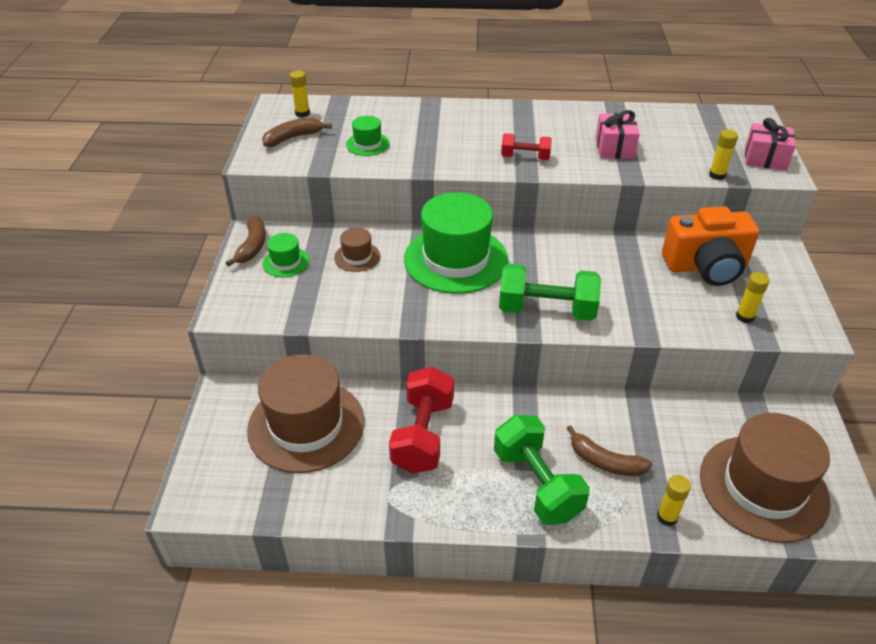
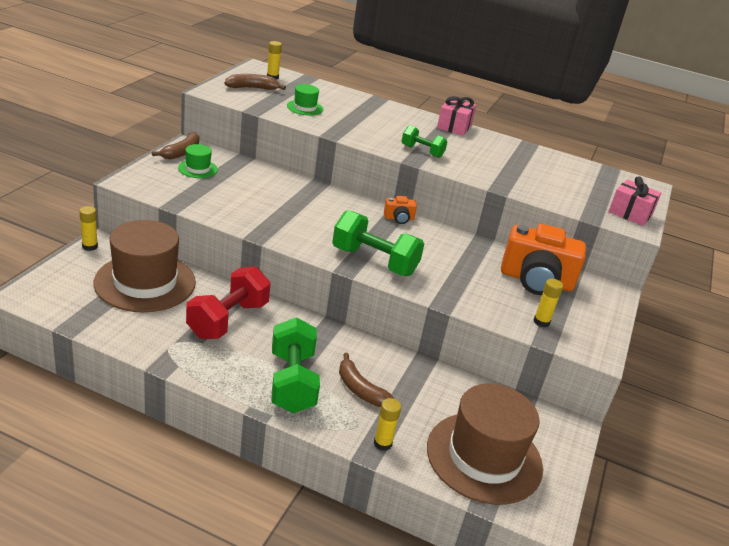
camera: 15 degrees right, 10 degrees down
(357, 257) = (254, 183): brown hat -> none
(456, 259) = (329, 208): green hat -> none
(525, 157) = (422, 151): red dumbbell -> green dumbbell
(531, 243) = (399, 218): none -> orange camera
(614, 148) = (502, 168): pink gift -> pink gift (454, 127)
(717, 175) = (576, 210): yellow glue stick -> yellow glue stick (90, 246)

